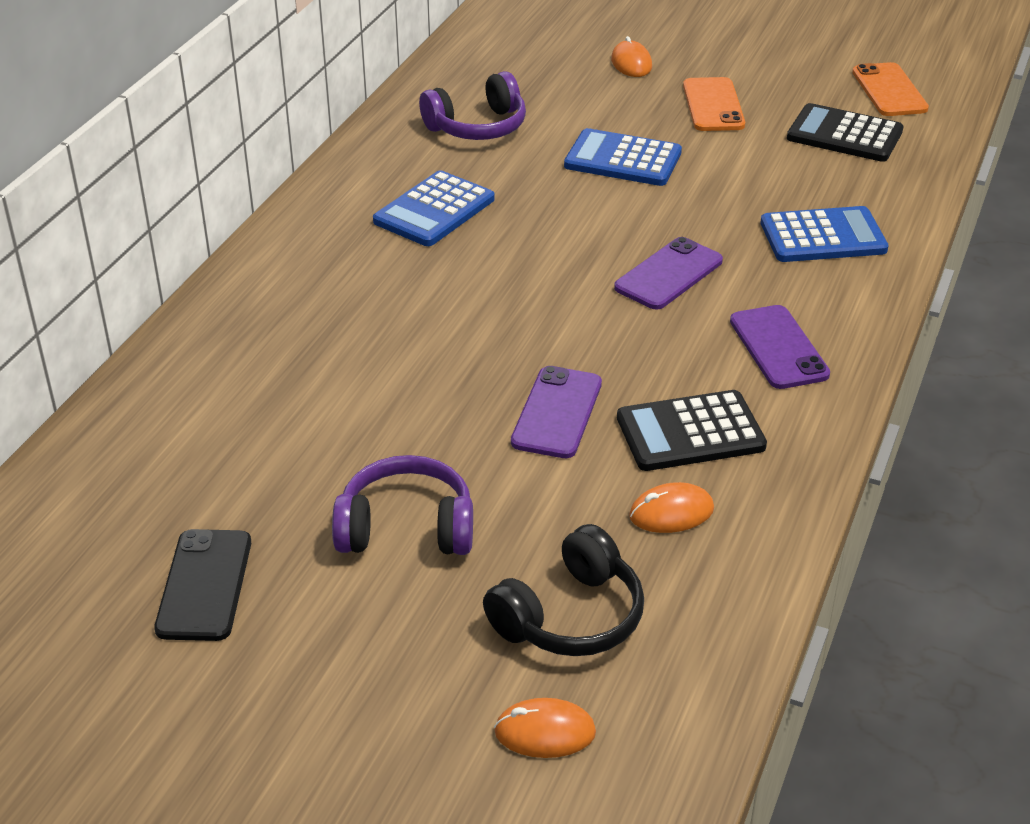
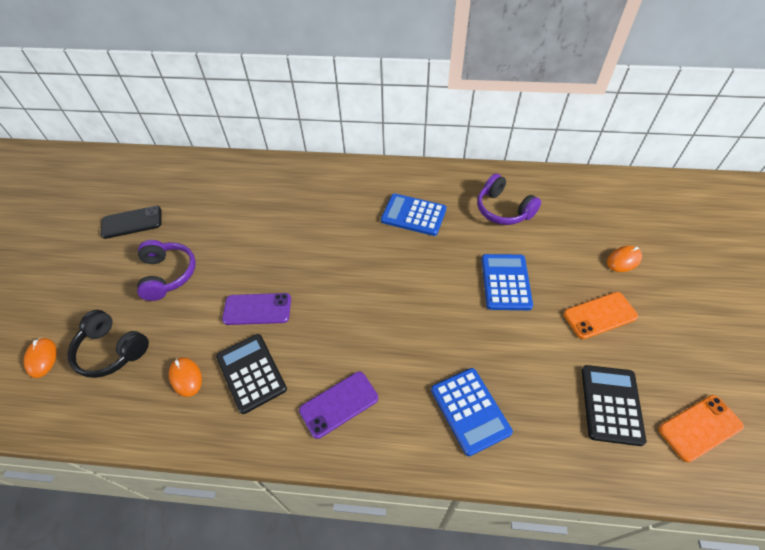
camera: 75 degrees right, 15 degrees up
(668, 274) = (394, 331): purple phone -> none

